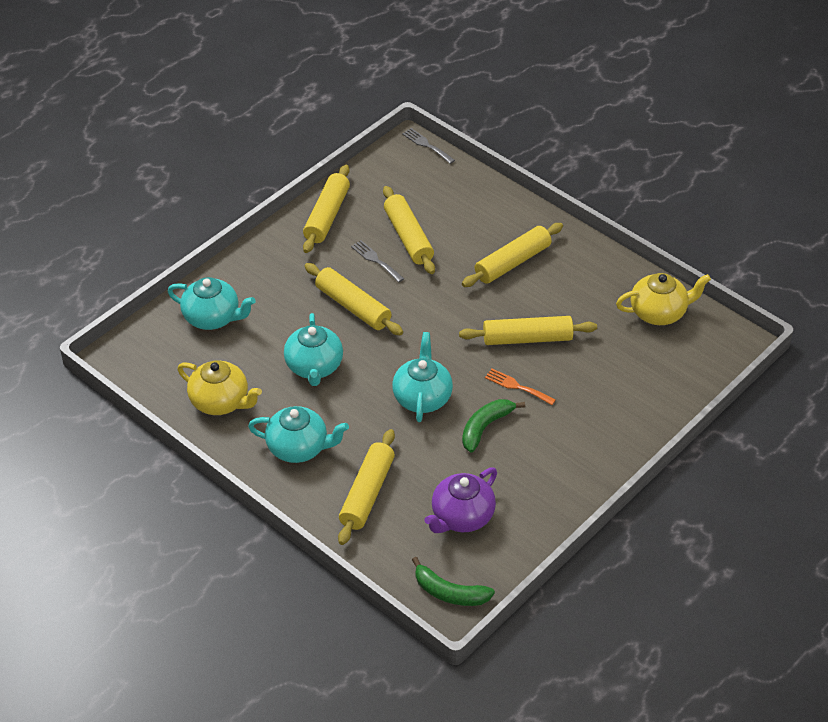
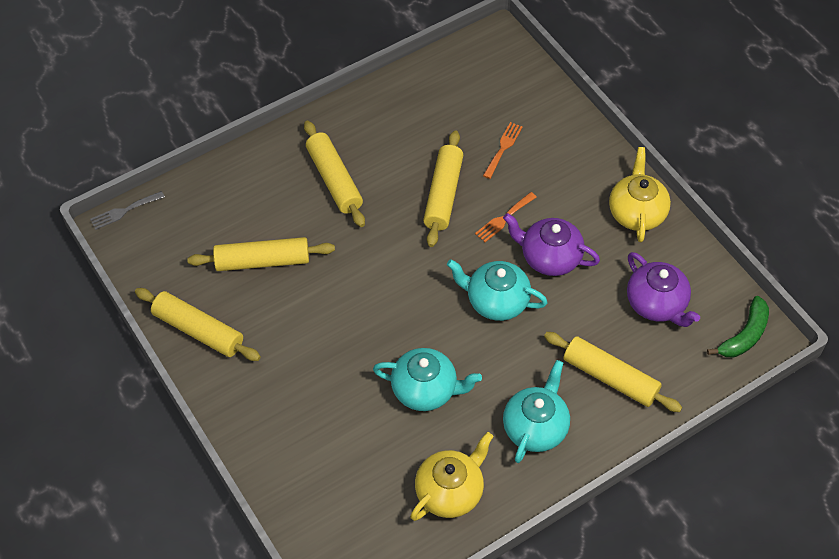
camera: 75 degrees left, 10 degrees up
(212, 318) = (319, 477): turquoise teapot -> none
(353, 306) = (348, 335): yellow rolling pin -> none
(375, 260) = (286, 299): grey fork -> none
(485, 427) = (549, 257): green banana -> purple teapot
(601, 371) = (503, 148): none -> orange fork
(659, 313) = (442, 84): yellow teapot -> yellow teapot (636, 212)

